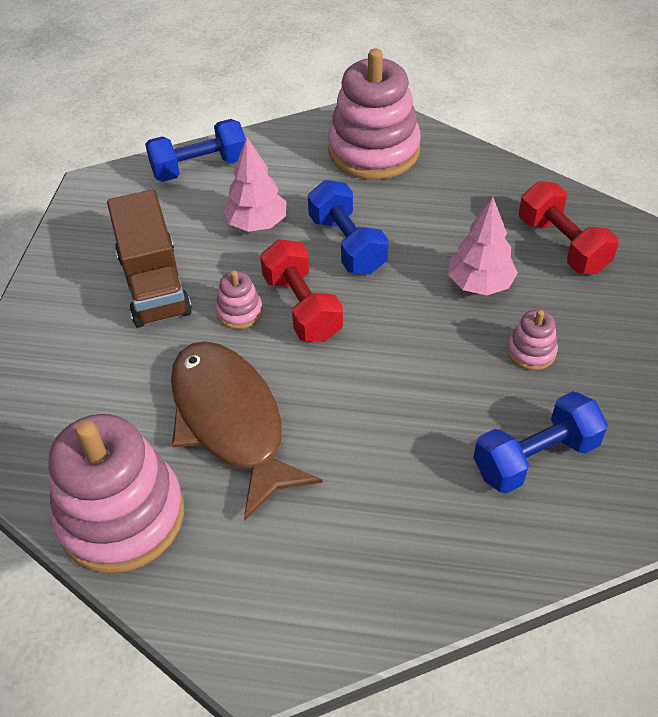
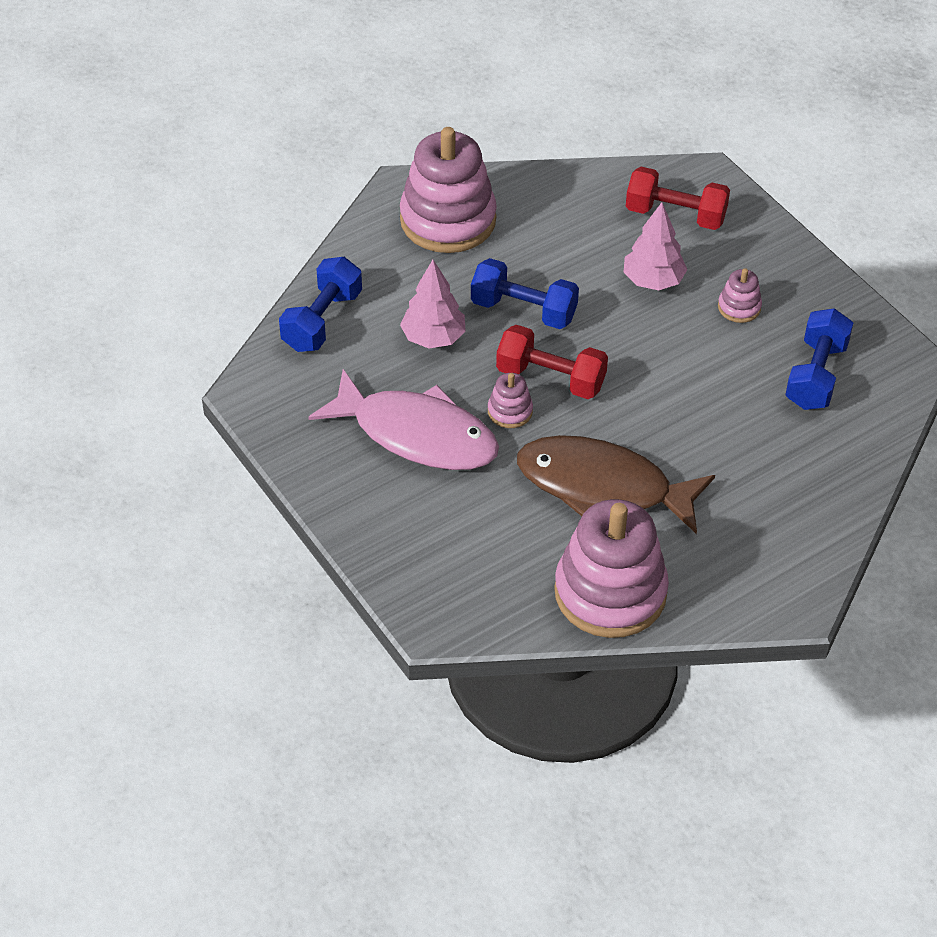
camera: 45 degrees left, 0 degrees up
(154, 284) = (417, 434): brown truck -> pink fish

